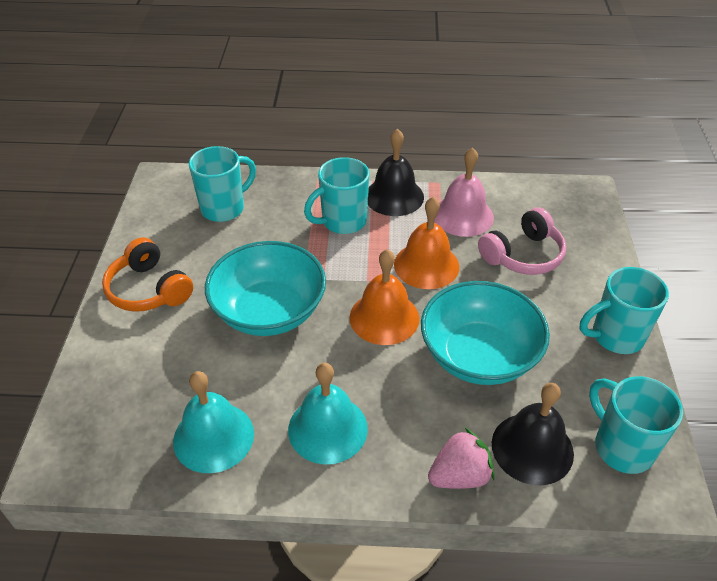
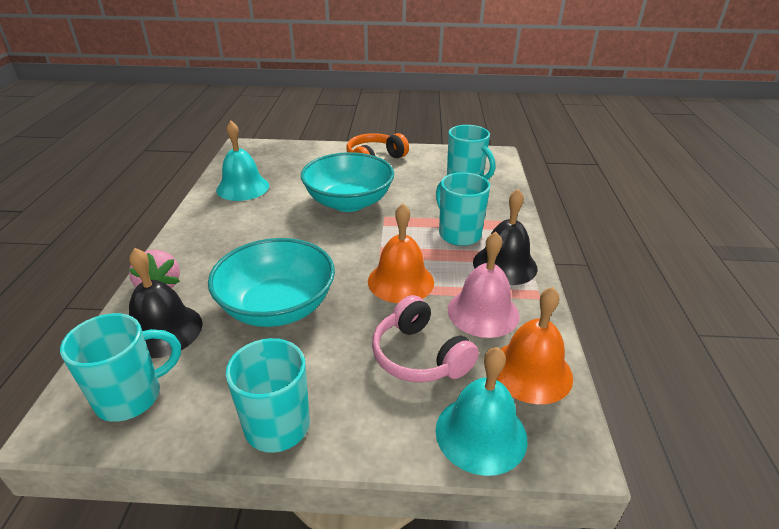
camera: 90 degrees right, 10 degrees down
(327, 428) = (231, 227): turquoise bell -> turquoise bell (481, 433)
(384, 317) = (334, 254): orange bell -> orange bell (531, 371)

